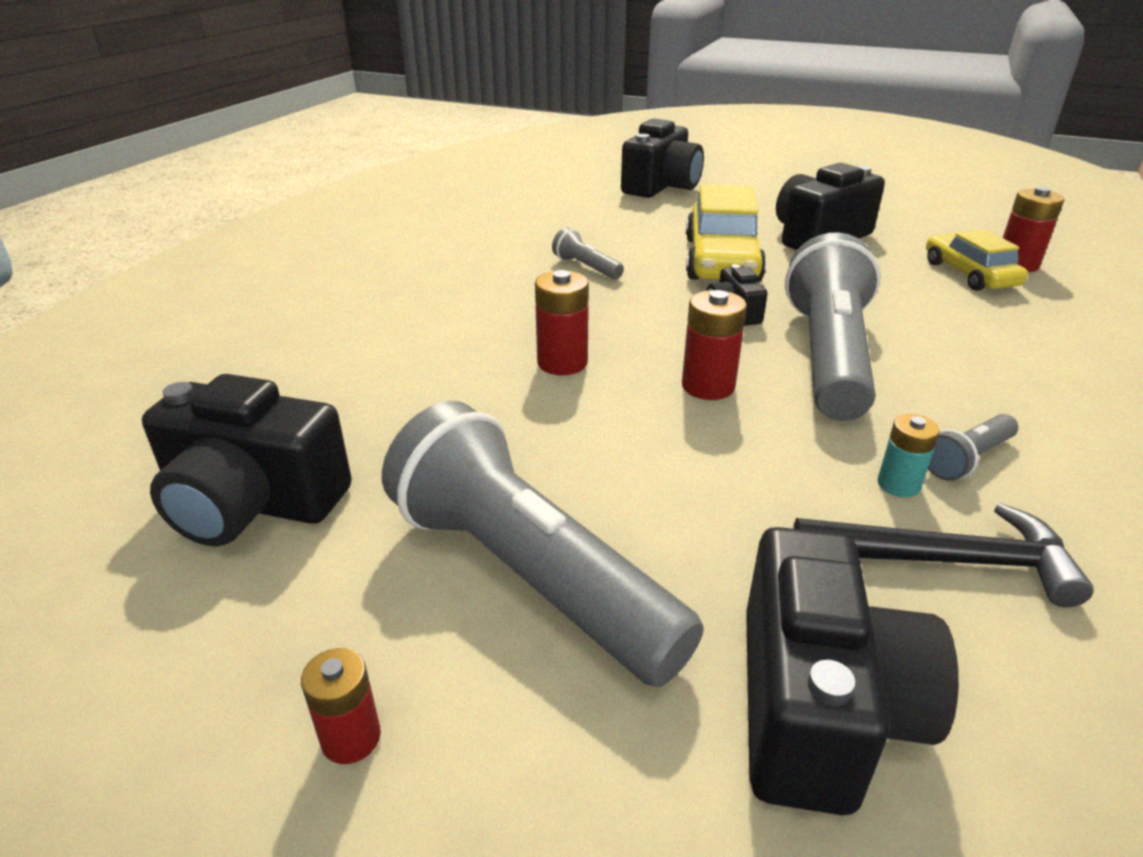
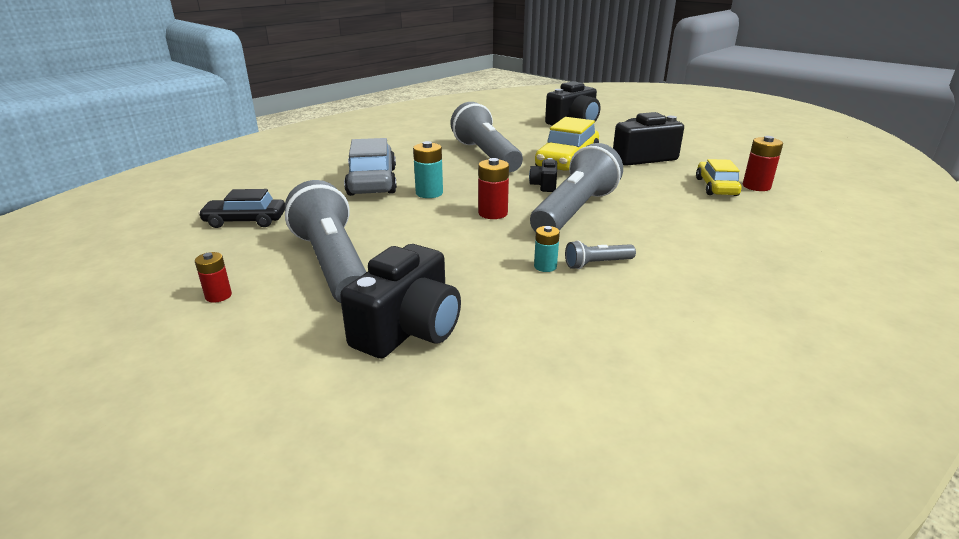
camera: 20 degrees right, 5 degrees down
(252, 503) = (245, 221): black camera -> black car
(436, 355) = (372, 181): none -> grey car
(562, 363) = (429, 193): red battery -> turquoise battery
(586, 267) = (486, 155): grey flashlight -> grey flashlight, size x2.35
(946, 561) = (532, 297): black hammer -> none

